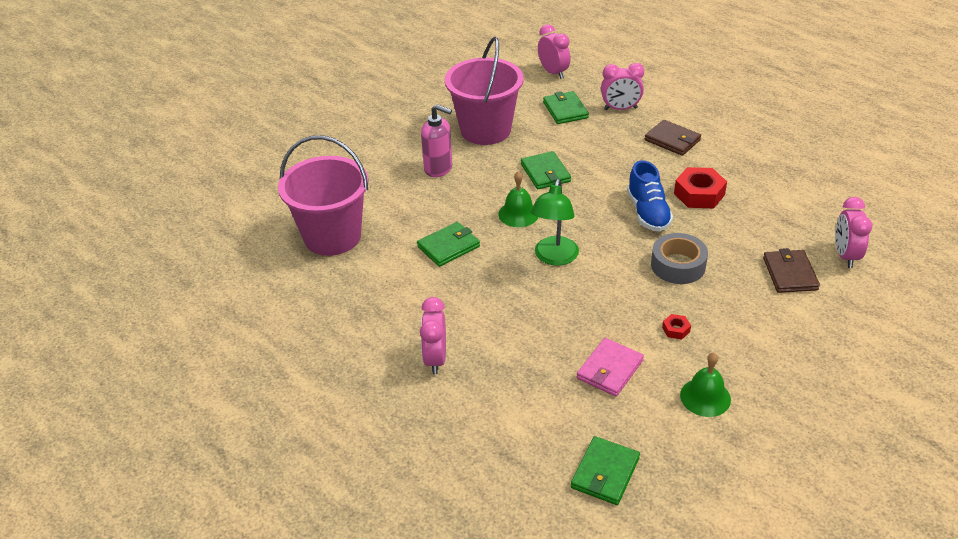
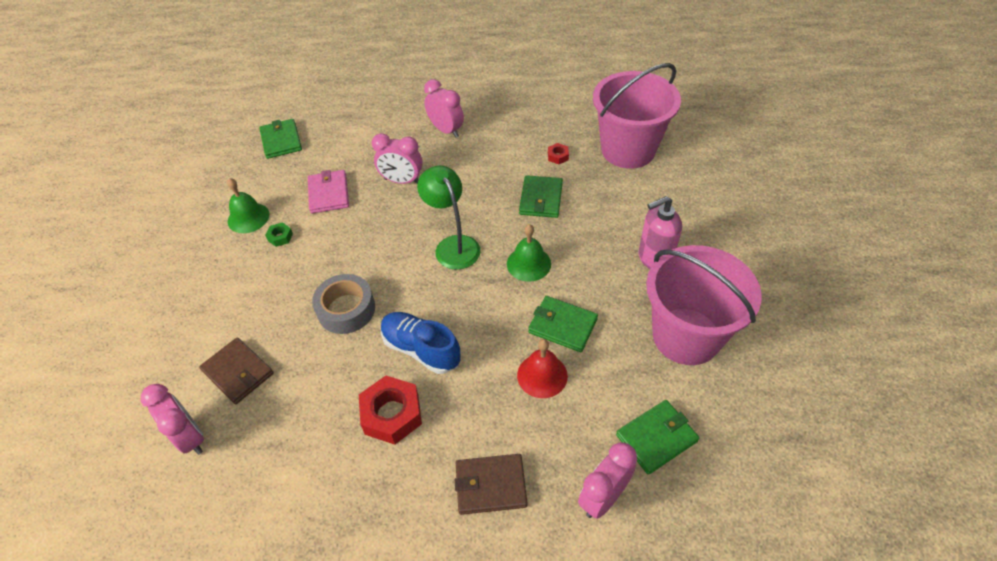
camera: 135 degrees right, 10 degrees up
(553, 72) = (759, 504): pink clock -> pink clock (402, 181)
(565, 110) = (656, 438): green wallet -> green wallet turned 60 degrees counterclockwise
(589, 161) = (542, 375): none -> red bell
(676, 329) = (304, 251): red nut -> red nut (558, 156)
(688, 356) = (280, 237): none -> green nut

